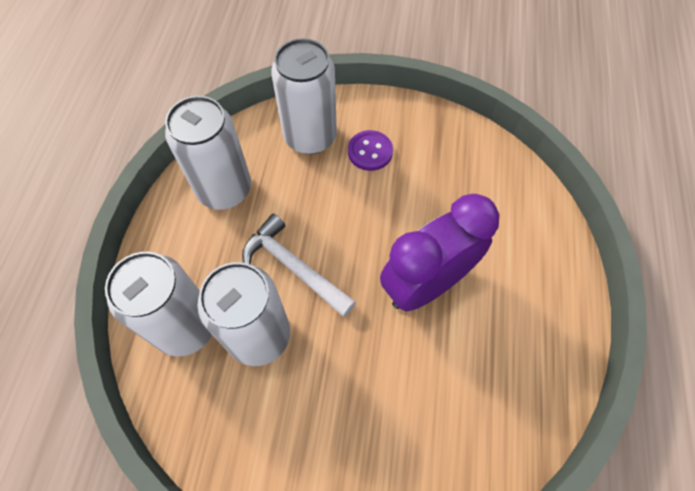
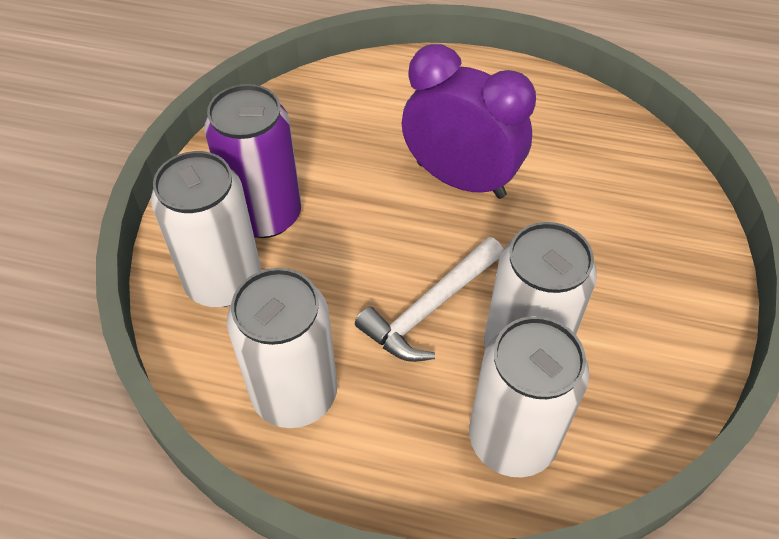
camera: 85 degrees left, 10 degrees down
(370, 152) = (265, 215): purple button -> purple can
(426, 284) = (460, 180): purple clock -> purple clock turned 150 degrees clockwise

